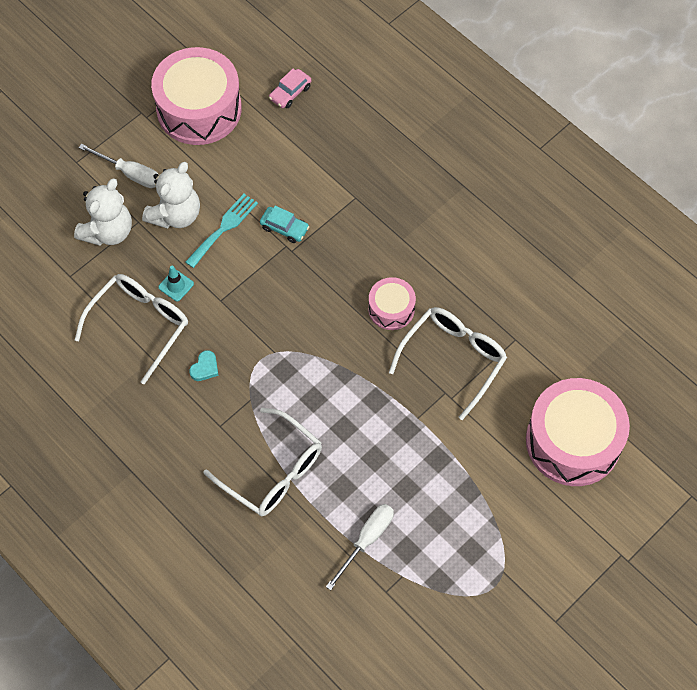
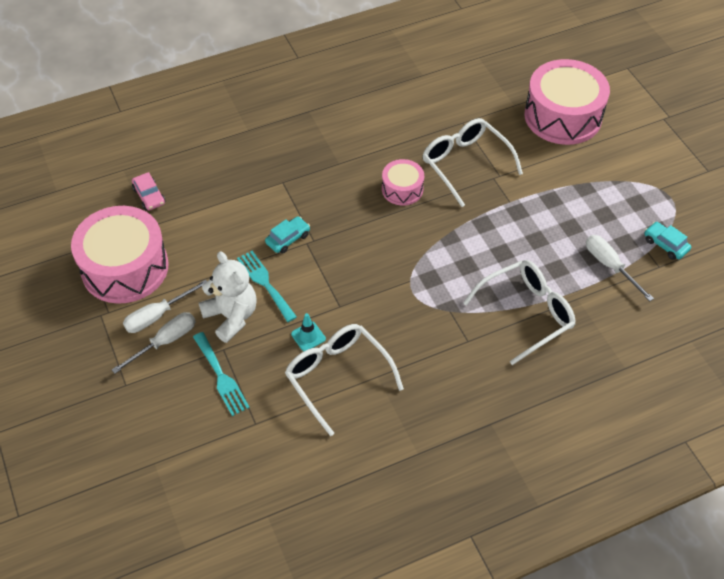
camera: 70 degrees left, 10 degrees down
(108, 231) = (221, 377): white teddy bear -> turquoise fork
(156, 156) = (157, 315): none -> white screwdriver
(205, 368) = (404, 336): turquoise heart -> none
(420, 593) = (665, 244): none -> turquoise car

